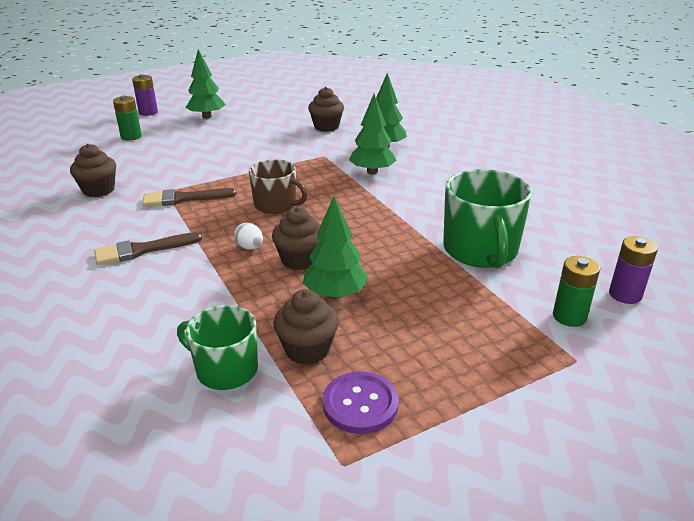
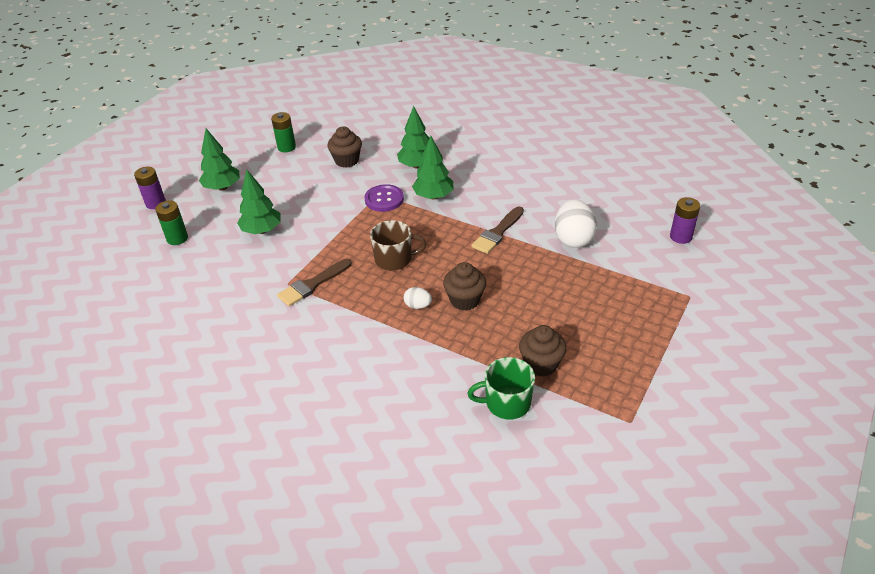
camera: 30 degrees left, 10 degrees up
(98, 190) = (226, 307): brown cupcake -> none
(142, 250) = (339, 345): brown brush -> brown brush (497, 233)
(335, 294) = (516, 316): green tree -> green tree (262, 230)
(360, 404) = (605, 383): purple button -> purple button (384, 199)
(480, 250) = (573, 239): green mug -> white egg
(569, 316) = (664, 267): green battery -> green battery (286, 147)

